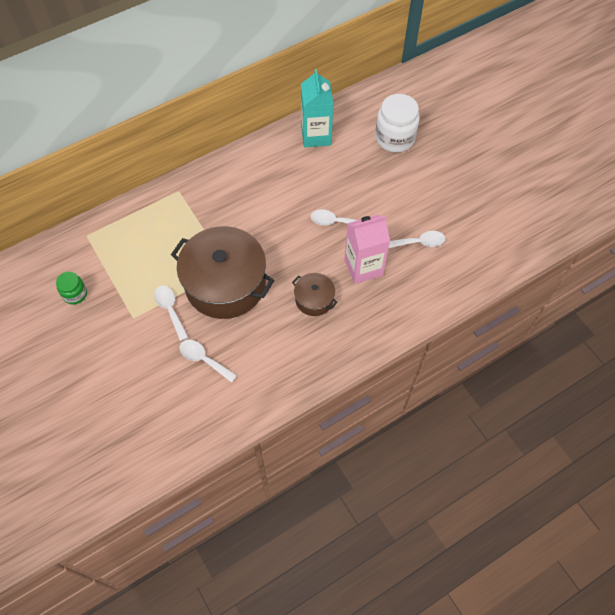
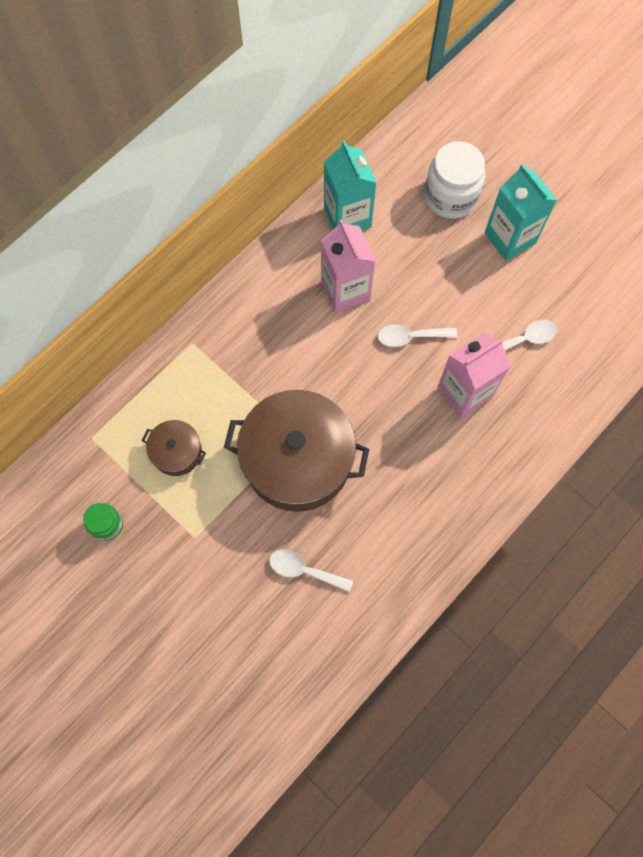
camera: 15 degrees left, 10 degrees up
(170, 309) = (238, 514): white spoon -> none
(298, 181) = (345, 290): none -> pink carton
(314, 299) = (416, 452): brown pot -> brown pot (177, 452)
(430, 173) = (510, 238): none -> turquoise carton

